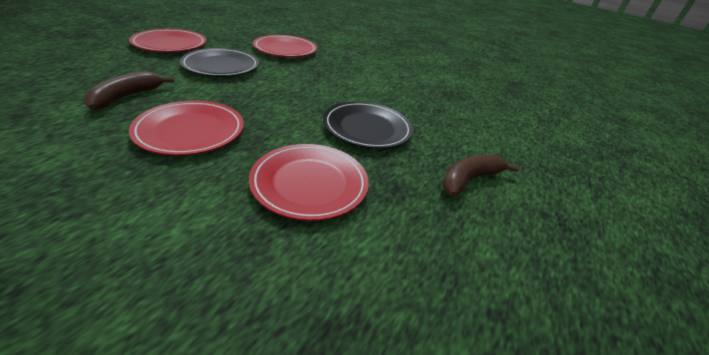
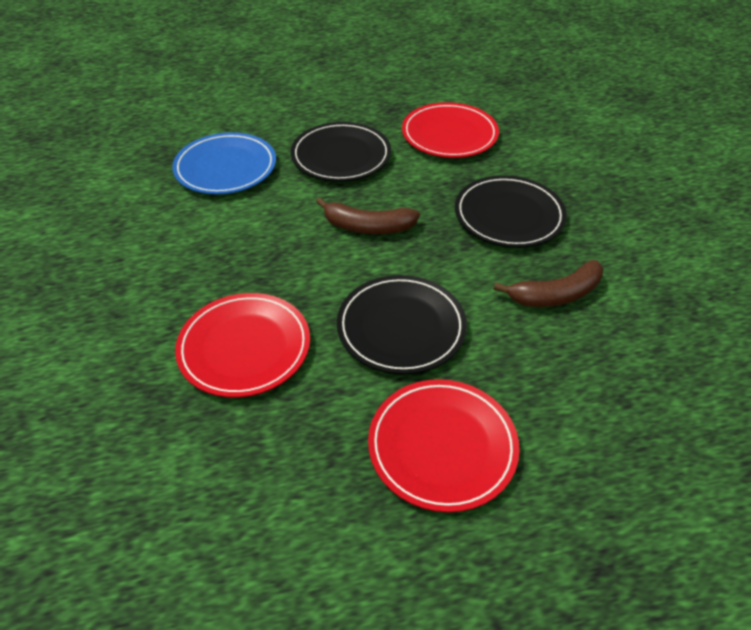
camera: 130 degrees left, 10 degrees up
(190, 131) = (509, 215): red plate -> black plate
(414, 98) = (225, 168): none -> blue plate
(469, 179) = (330, 92): brown banana -> brown banana (367, 227)

